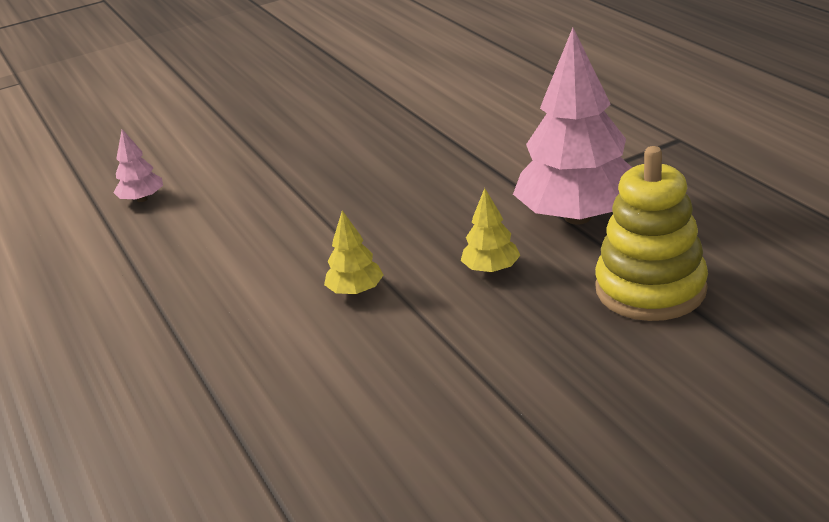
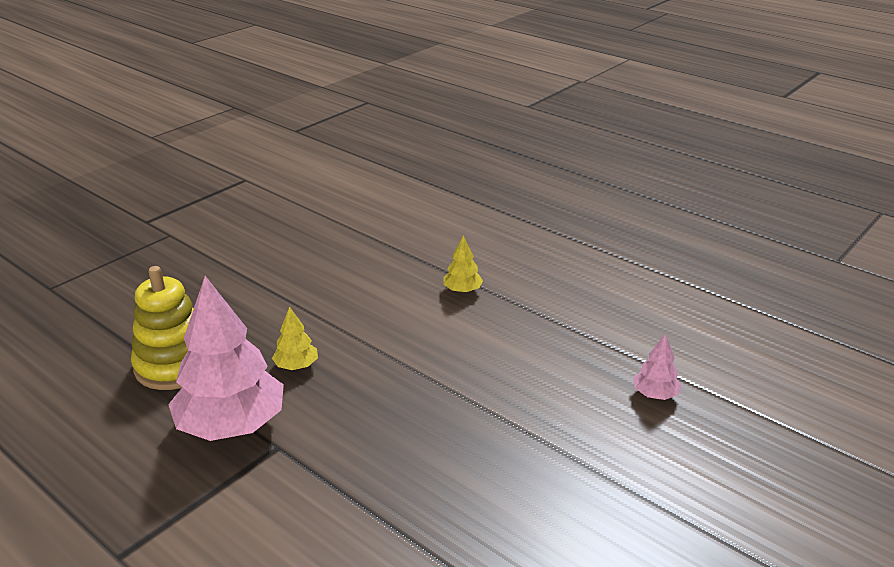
camera: 155 degrees right, 0 degrees up
(356, 291) = (392, 336): yellow tree -> yellow tree (462, 290)

